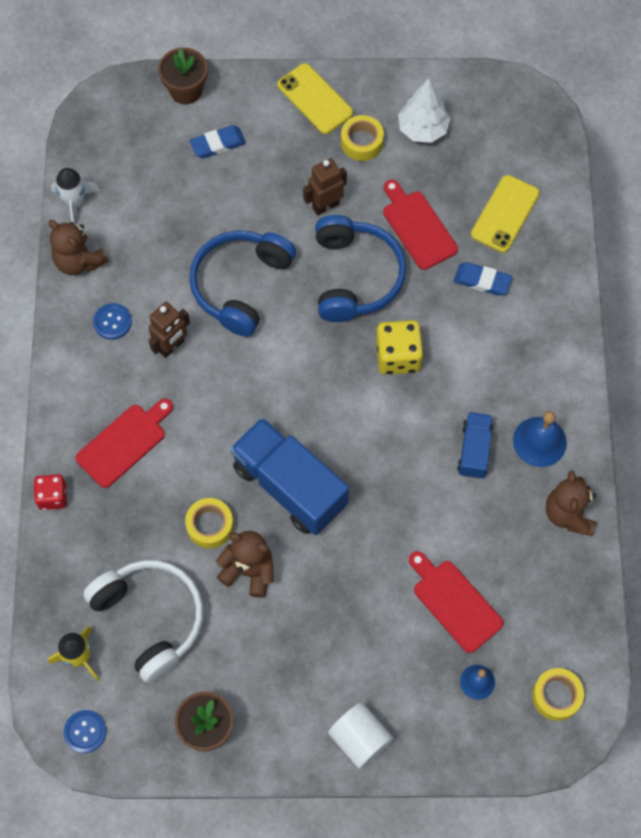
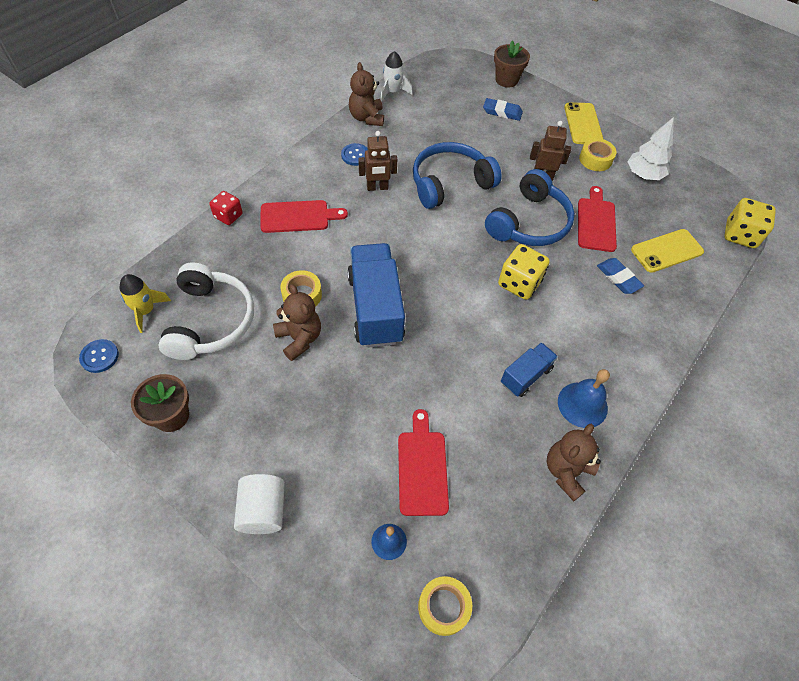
camera: 35 degrees right, 10 degrees down
(559, 142) = (740, 235): none -> yellow dice

